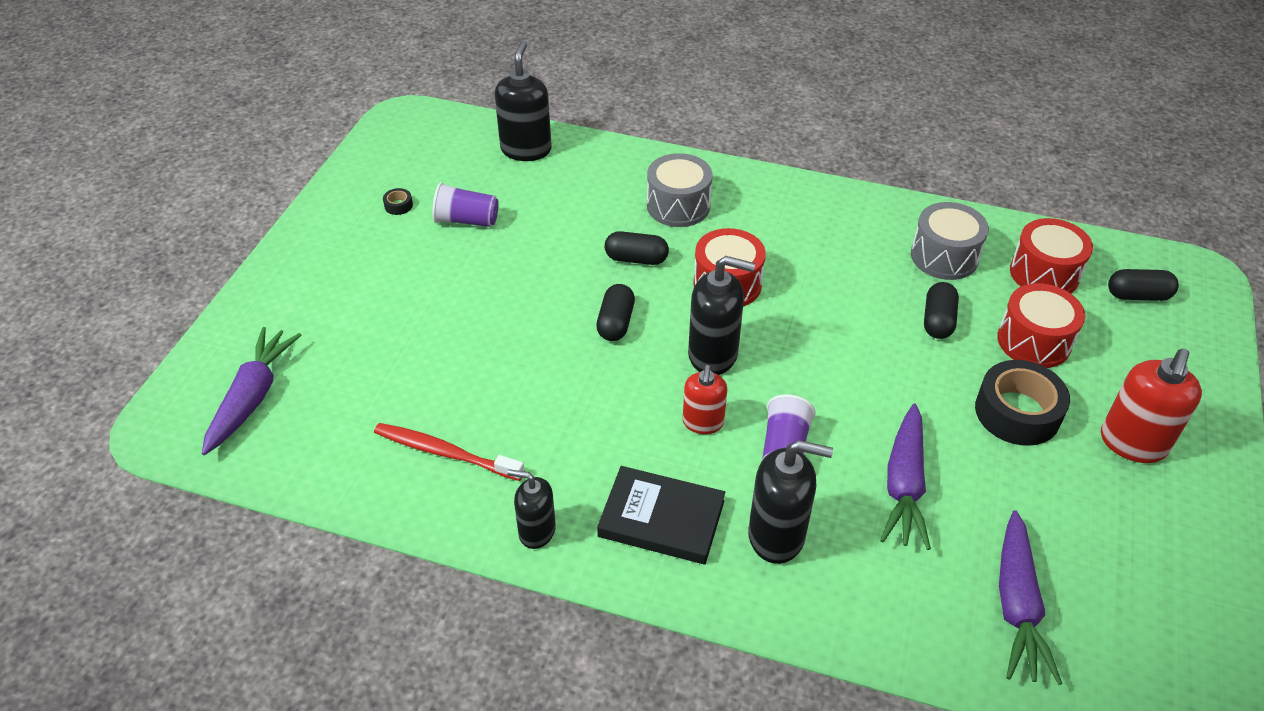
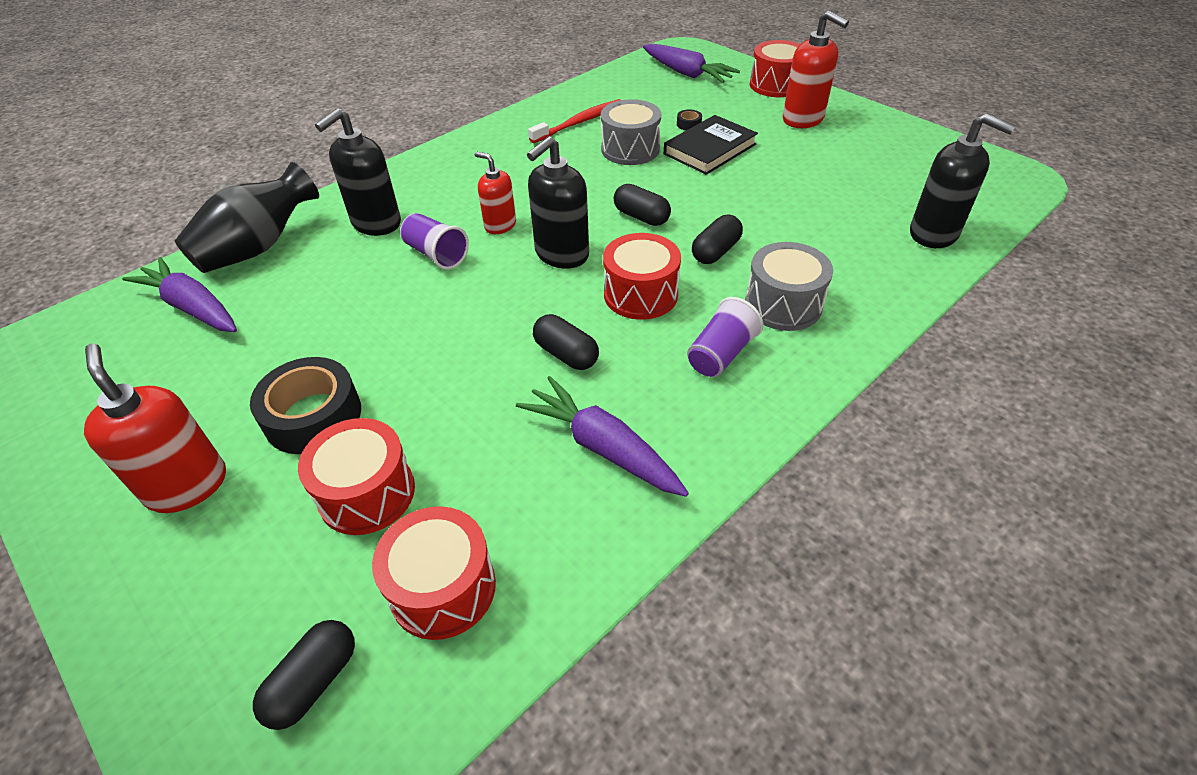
camera: 120 degrees right, 0 degrees up
(262, 304) = (775, 85): none -> red drum
(348, 262) = (803, 119): none -> red soap dispenser
(398, 205) = (868, 151): black tape -> black tape (689, 124)
(467, 220) = (829, 177): purple cup -> purple cup (721, 354)
(536, 531) = (487, 139): black soap dispenser -> none
(661, 518) = (443, 183): black book -> black book (710, 149)
(898, 623) = (259, 247): none -> black vase
(904, 485) = (337, 301): purple carrot -> purple carrot (602, 447)
(938, 321) = (467, 424): black capsule -> black capsule (566, 354)
(944, 256) = (552, 493): grey drum -> grey drum (630, 149)

